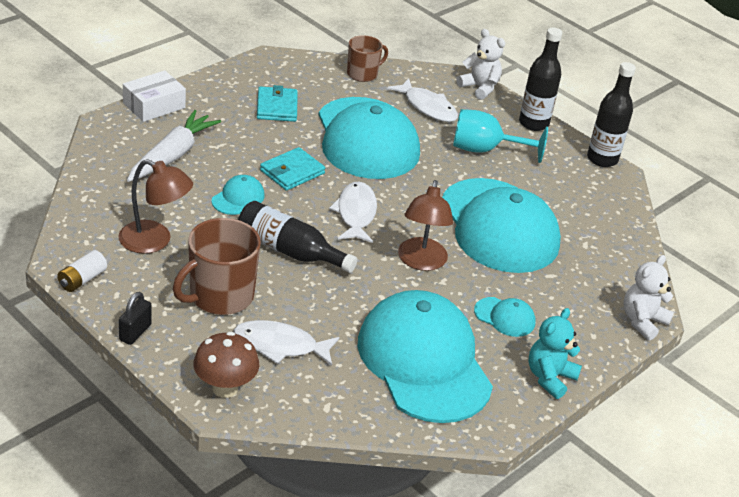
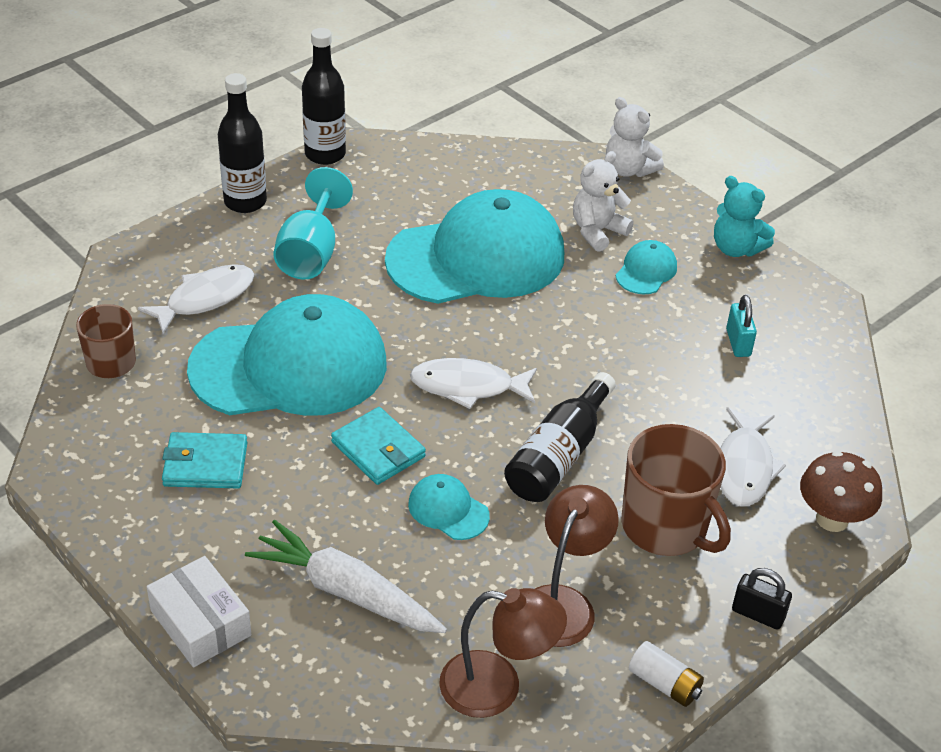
camera: 85 degrees left, 5 degrees up
(421, 262) = (559, 332): brown lamp -> brown lamp (497, 687)
(424, 362) = (738, 343): turquoise cap -> turquoise padlock
(479, 88) = (154, 242): white teddy bear -> white teddy bear (597, 231)

